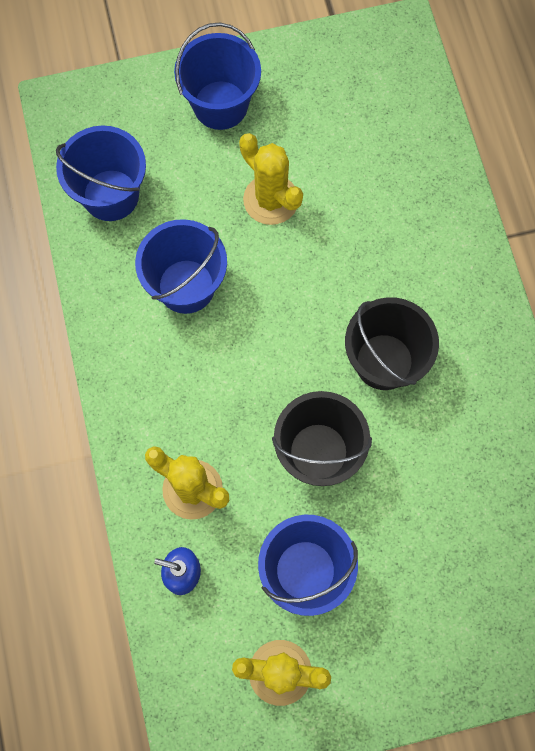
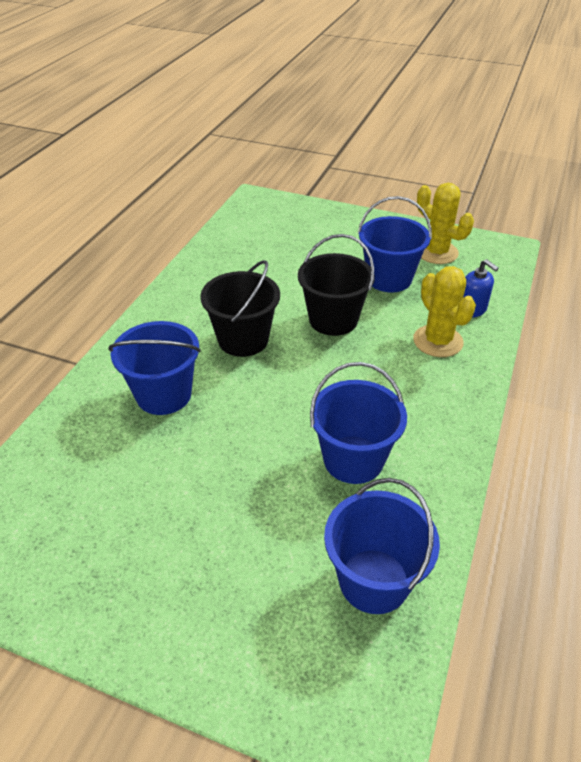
camera: 145 degrees left, 30 degrees down
(220, 105) = (187, 605): blue bucket -> blue bucket (163, 395)
(271, 200) = (222, 484): yellow cactus -> none

